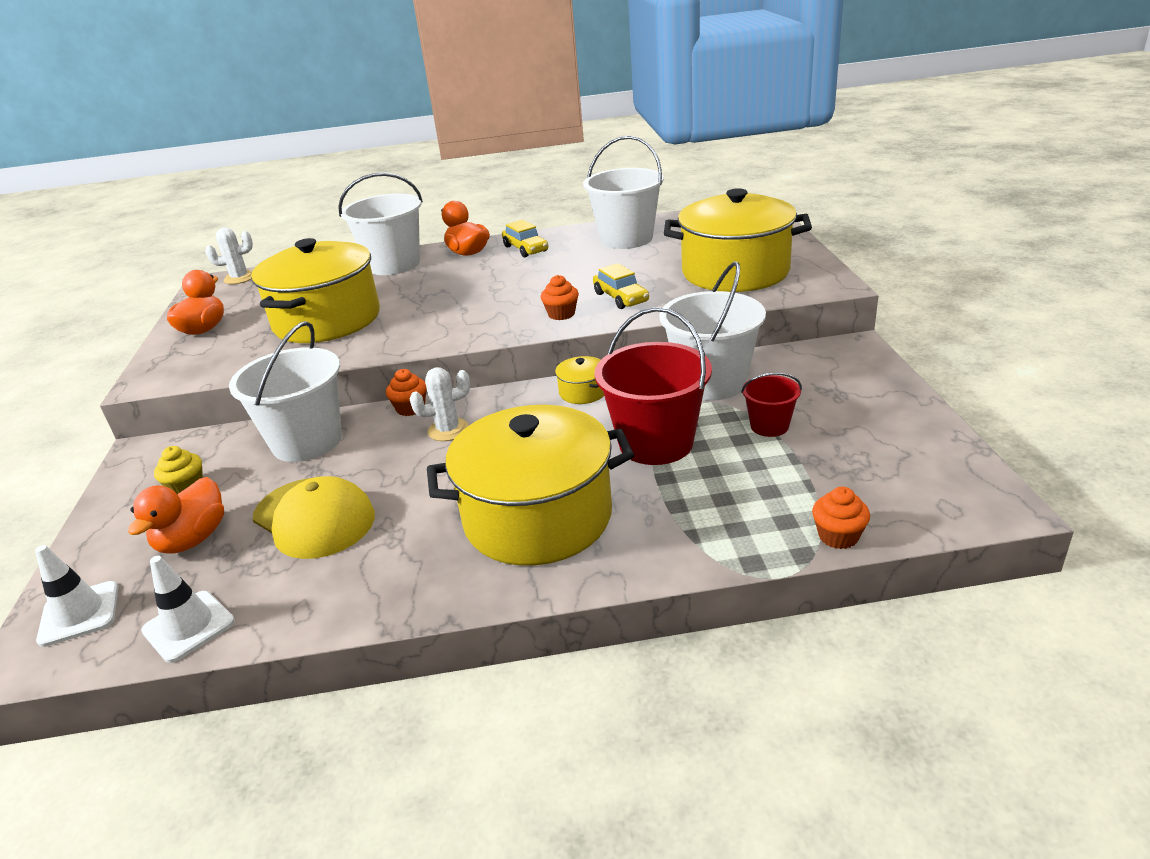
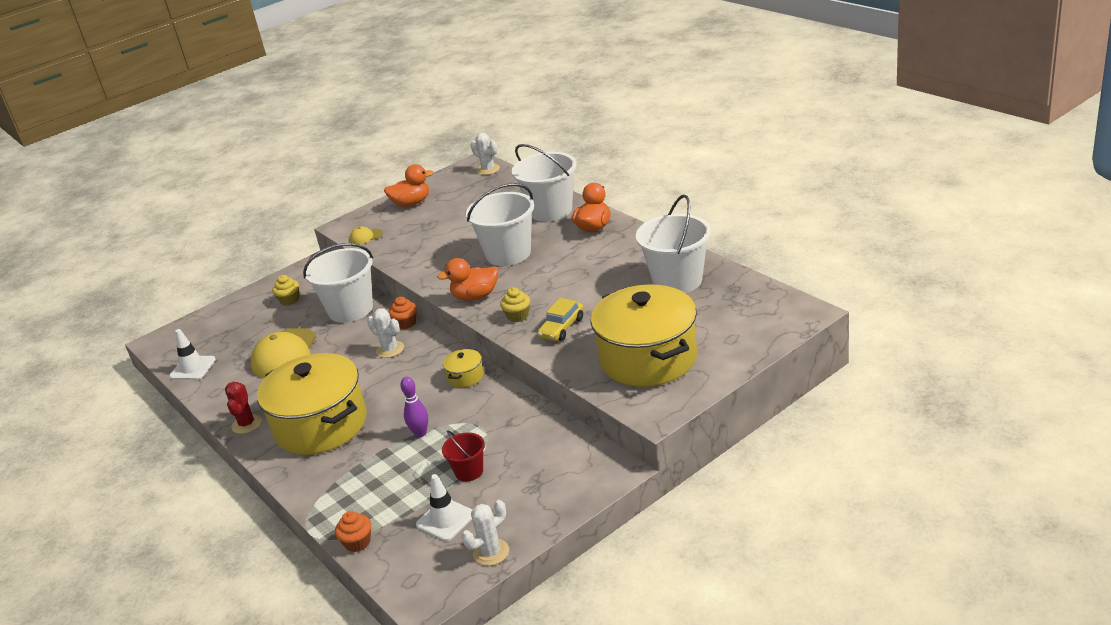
camera: 60 degrees right, 0 degrees up
(79, 614) = (188, 334): white traffic cone -> white traffic cone (445, 520)
(193, 539) = (250, 329): orange duck -> orange duck (475, 296)
(210, 371) = (366, 237): none -> yellow cap
(327, 320) = (450, 235): yellow pot -> none
(438, 590) = (247, 424): none -> red cactus
(525, 249) = (620, 247): yellow car -> none
(561, 314) = (517, 316): orange cupcake -> yellow cupcake
(655, 443) = (420, 433): red bucket -> purple bowling pin
(711, 382) = (513, 424): white bucket -> white bucket (508, 253)
(935, 442) = (491, 552): none -> white cactus

